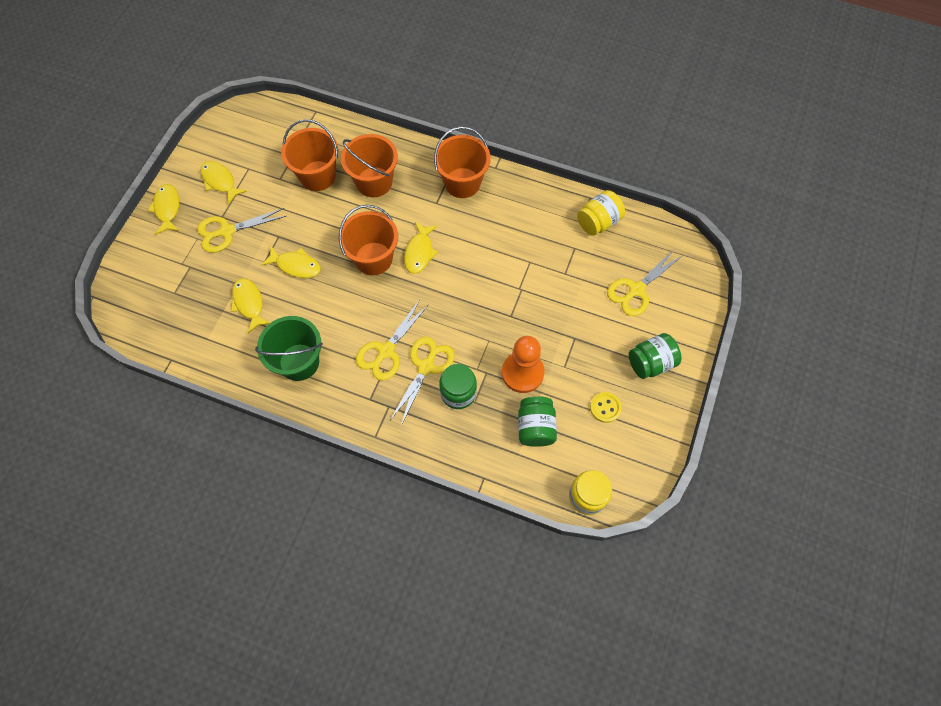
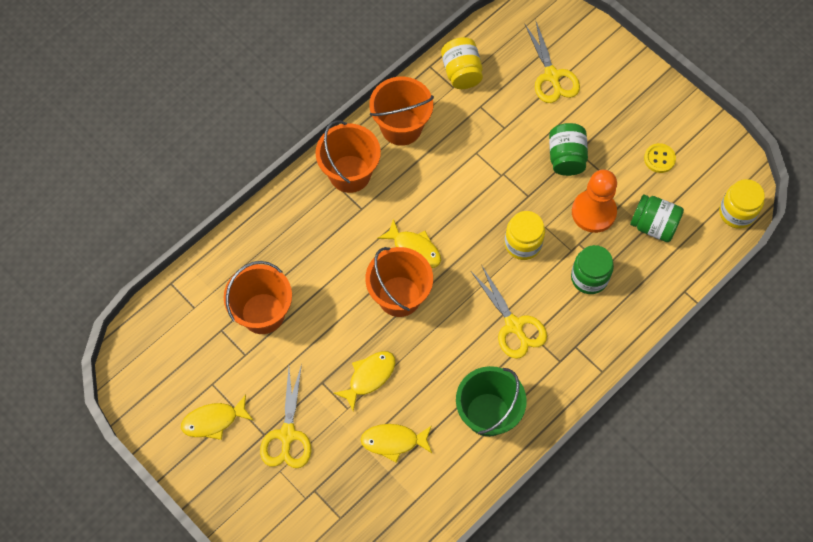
camera: 65 degrees left, 0 degrees up
(167, 208) = (221, 491): yellow fish -> none
(374, 182) = (302, 259): orange bucket -> orange bucket (401, 127)
(426, 366) = (548, 295): yellow scissors -> none
(464, 329) = (523, 244): none -> yellow jar
(650, 363) = (632, 101): green jar -> green jar (566, 158)

